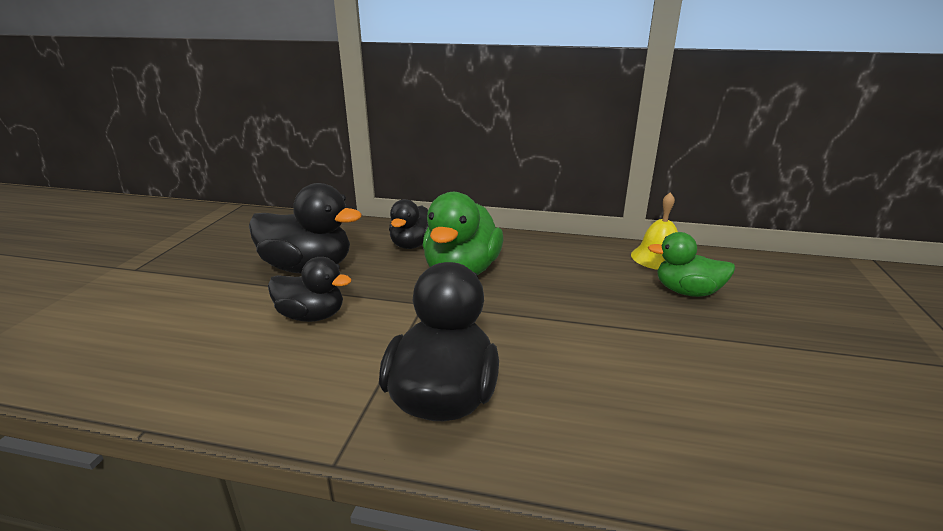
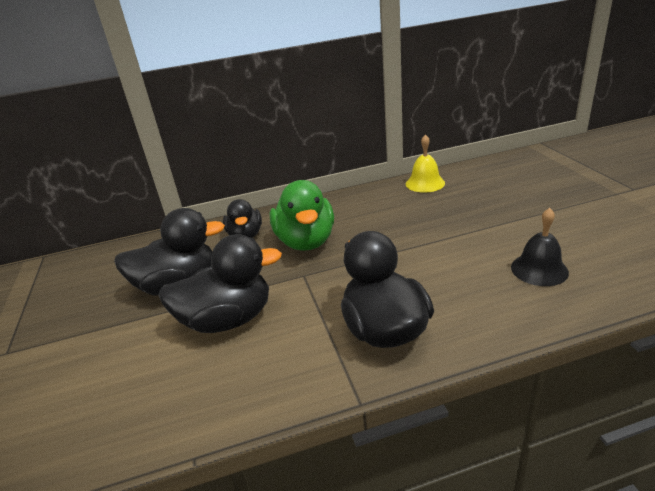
camera: 25 degrees left, 5 degrees up
(312, 316) = (228, 320): black duck -> black duck, size x1.57
(687, 292) = (462, 200): green duck -> none
(713, 416) = (539, 269): none -> black bell

